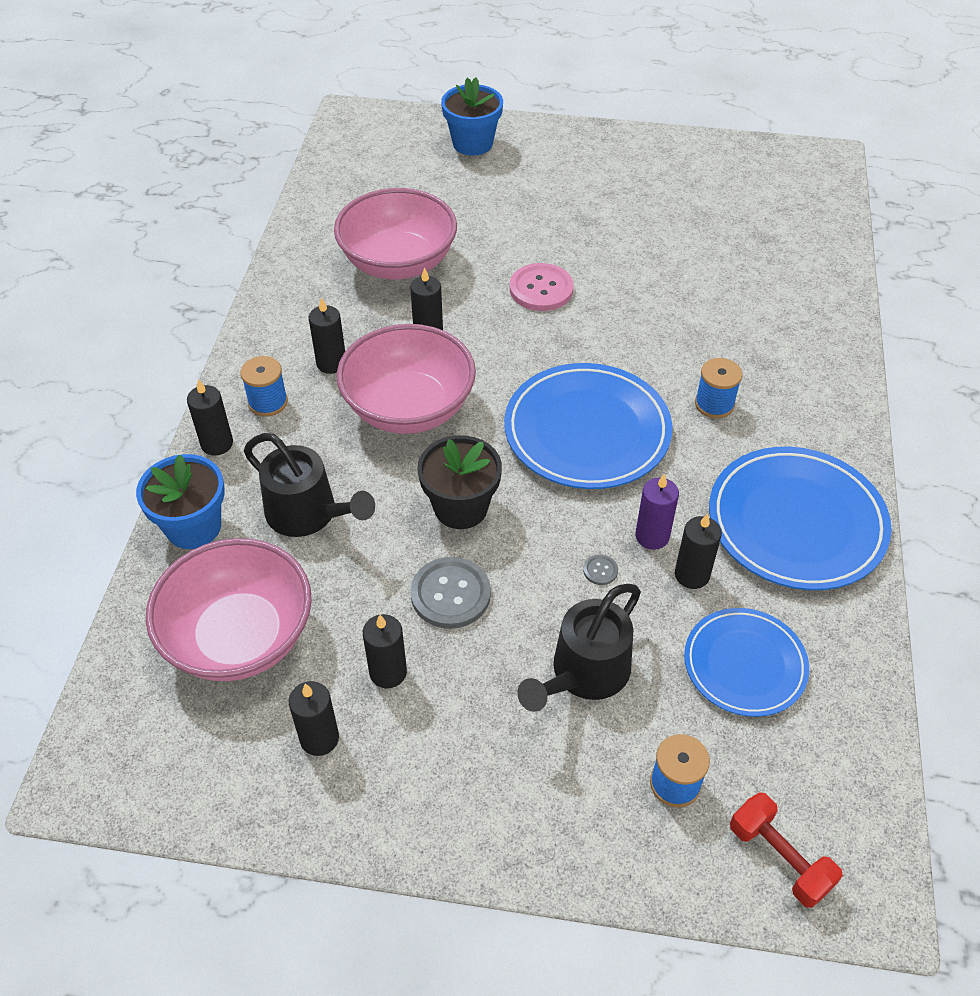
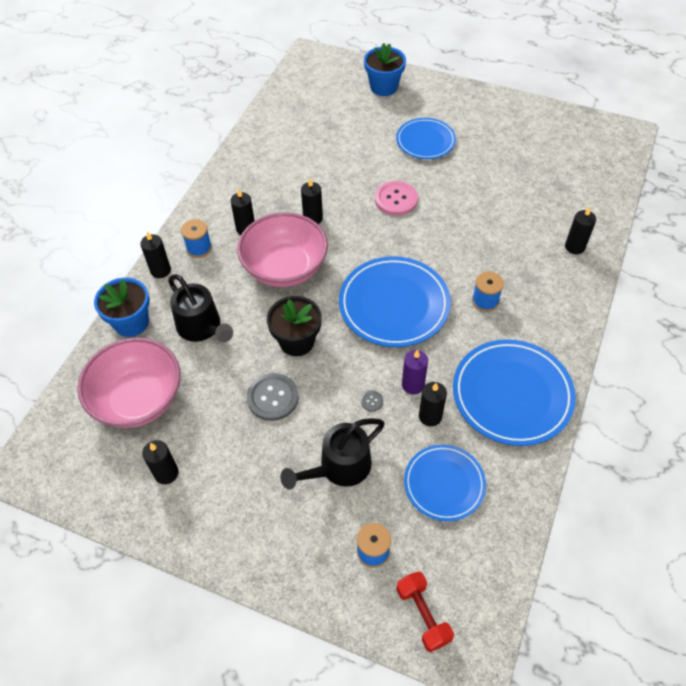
camera: 15 degrees right, 5 degrees up
(388, 672) = (219, 440): black candle -> black candle (574, 247)
(398, 263) = (309, 165): pink bowl -> none
(556, 206) = (425, 141): none -> blue plate

